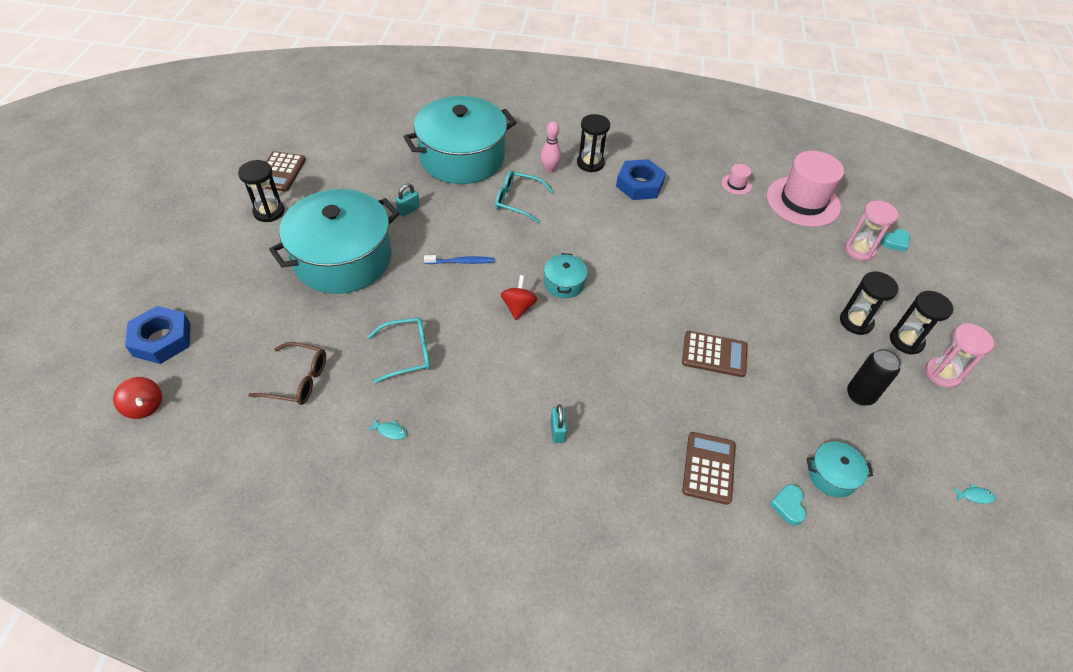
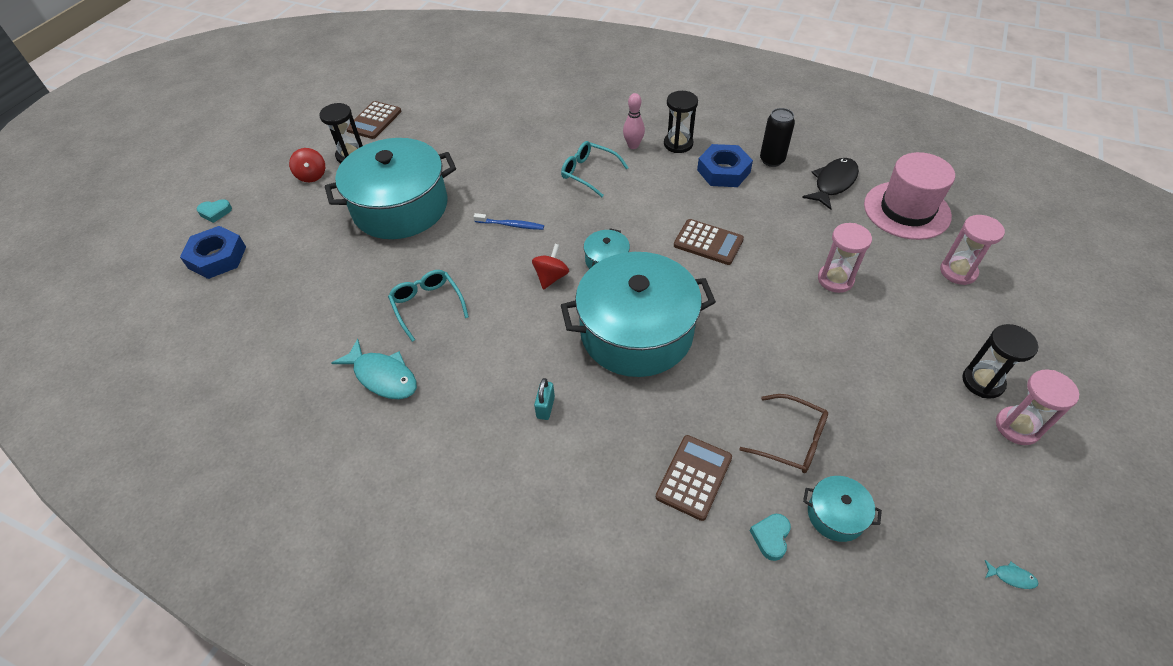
camera: 20 degrees right, 0 degrees up
(144, 406) = (180, 314): red spinning top -> red spinning top (312, 176)
(298, 380) = (318, 313): brown glasses -> brown glasses (792, 440)
(390, 431) = (383, 376): turquoise fish -> turquoise fish, size x2.44
(408, 210) = (478, 169): turquoise padlock -> none
(408, 353) = (427, 305): turquoise glasses -> turquoise glasses turned 120 degrees counterclockwise
(462, 157) = (549, 125): turquoise pot -> turquoise pot (636, 332)
(714, 354) = (743, 358): brown calculator -> brown calculator (708, 242)
(736, 184) = (833, 183): pink hat -> black fish
(766, 271) = (835, 279): none -> pink hourglass
(856, 322) = (926, 350): black hourglass -> none
(860, 395) = (902, 432): black can -> black can (772, 160)
(895, 242) = (1007, 269): turquoise heart -> turquoise heart (215, 212)

